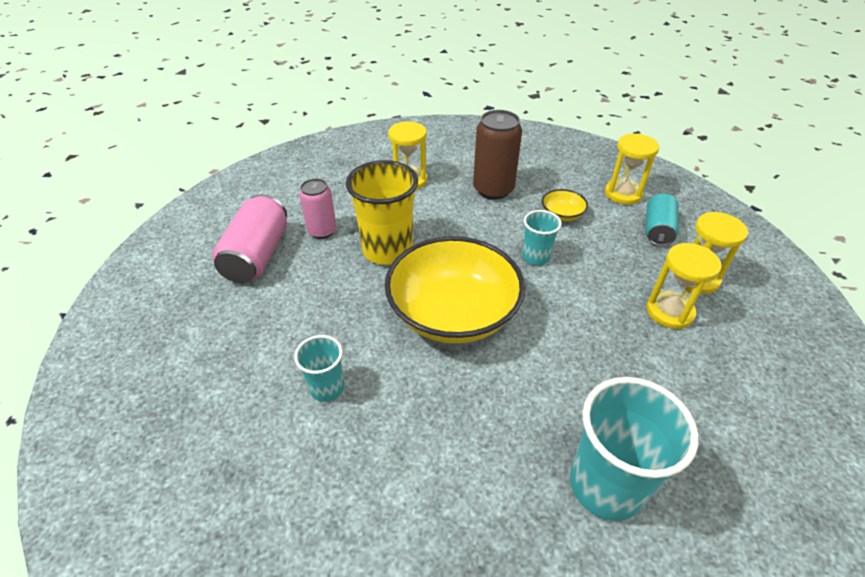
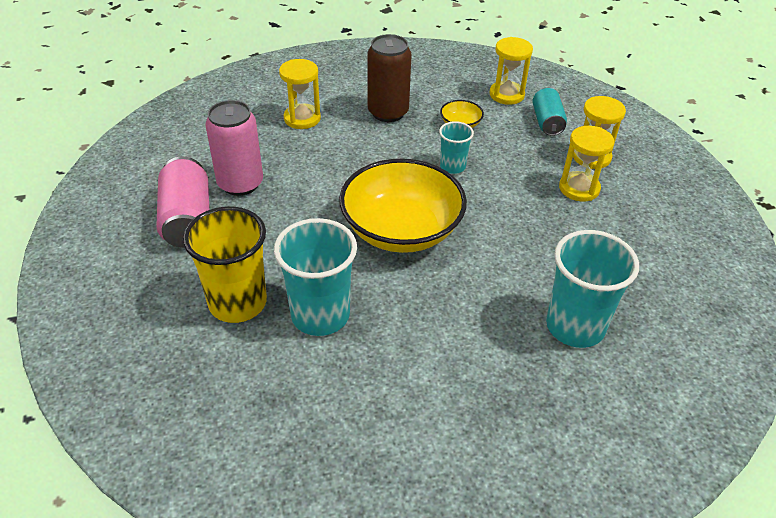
camera: 20 degrees left, 0 degrees up
(322, 231) = (240, 183): pink can -> pink can, size x1.54
(327, 388) = (320, 315): turquoise cup -> turquoise cup, size x1.85
(387, 250) = (314, 188): yellow cup -> yellow cup (237, 303)

